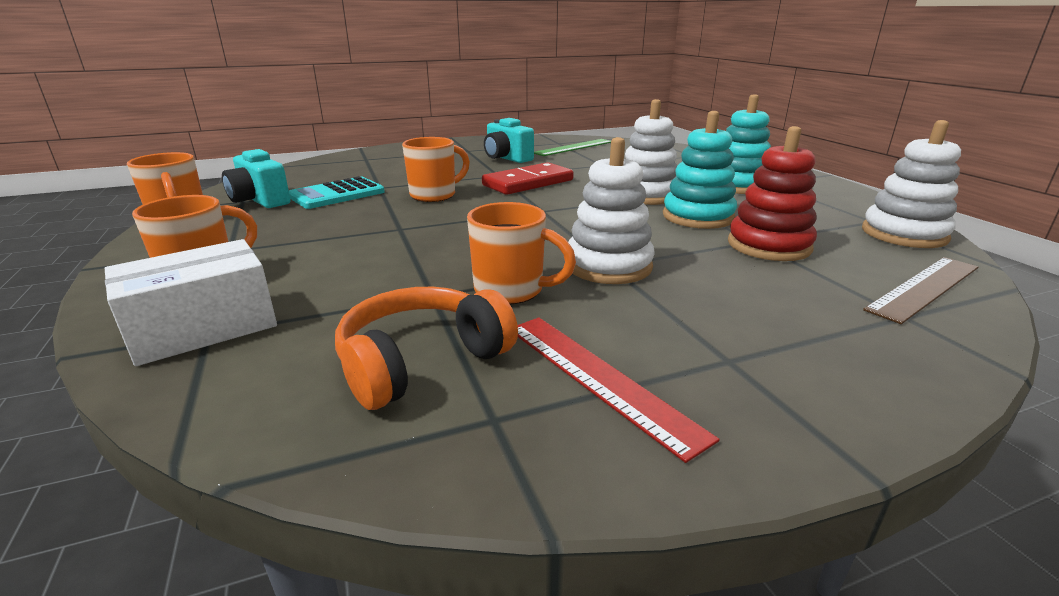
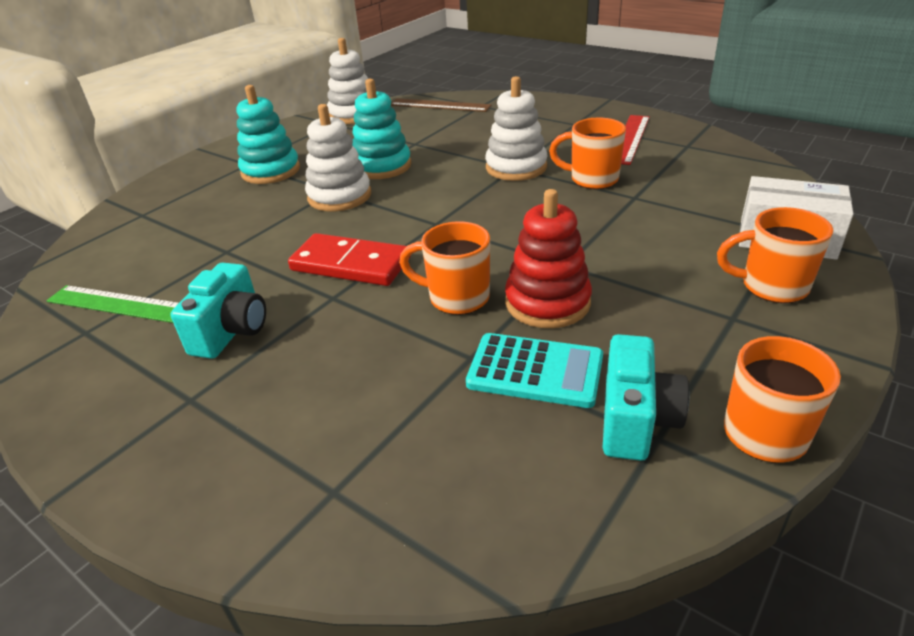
camera: 120 degrees left, 10 degrees up
(421, 361) = (687, 171): orange headphones -> none
(511, 291) = (592, 179): orange mug -> orange mug turned 60 degrees counterclockwise
(769, 246) = (419, 139): red stacking toy -> red stacking toy (547, 302)

